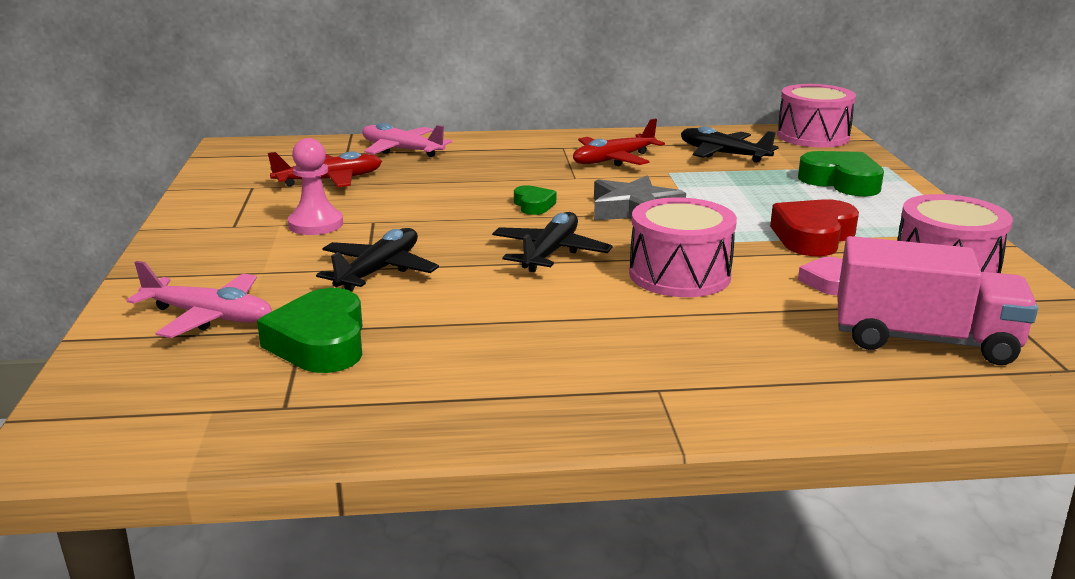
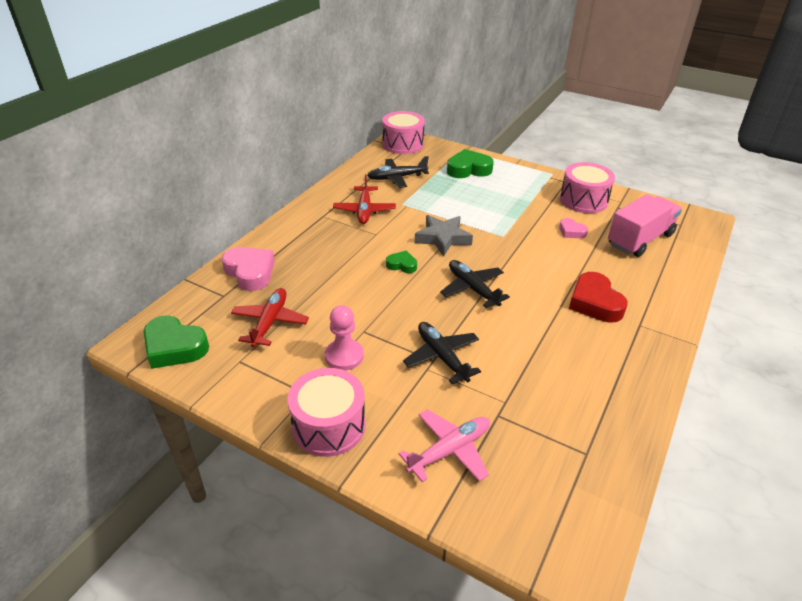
camera: 55 degrees left, 15 degrees up
(320, 342) = (520, 414): green heart -> green heart (174, 347)
(401, 150) = (250, 272): pink plane -> pink heart
(679, 275) = (532, 264): pink drum -> pink drum (329, 426)
(813, 237) = (522, 209): red heart -> red heart (595, 303)

